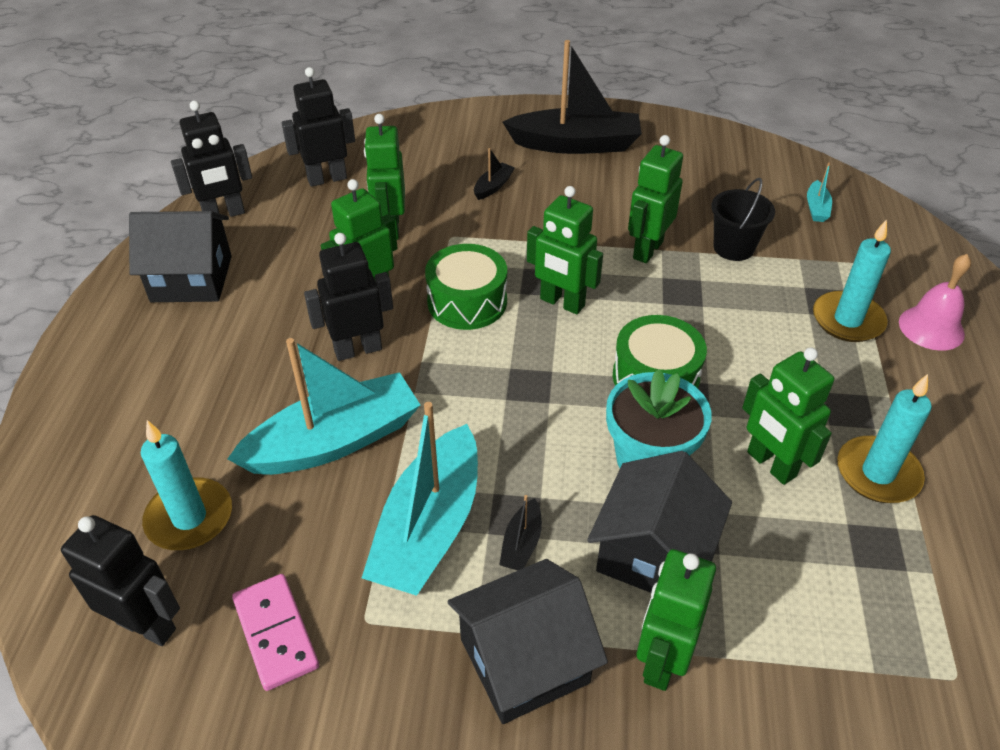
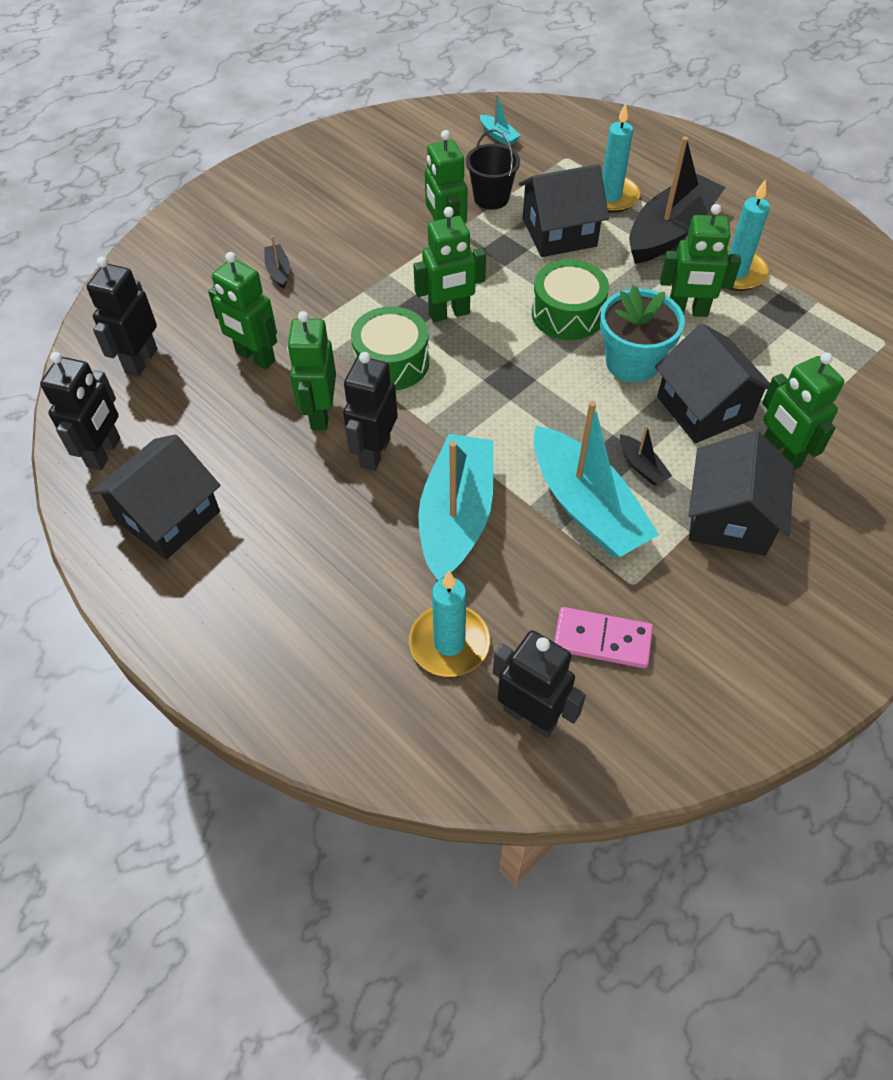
camera: 50 degrees left, 10 degrees up
(147, 625) = (530, 716): black robot -> black robot turned 60 degrees clockwise
(576, 144) = (286, 197): black boat -> black boat (670, 231)
(751, 313) = (559, 232): none -> black house
(931, 328) = (652, 168): pink bell -> none

